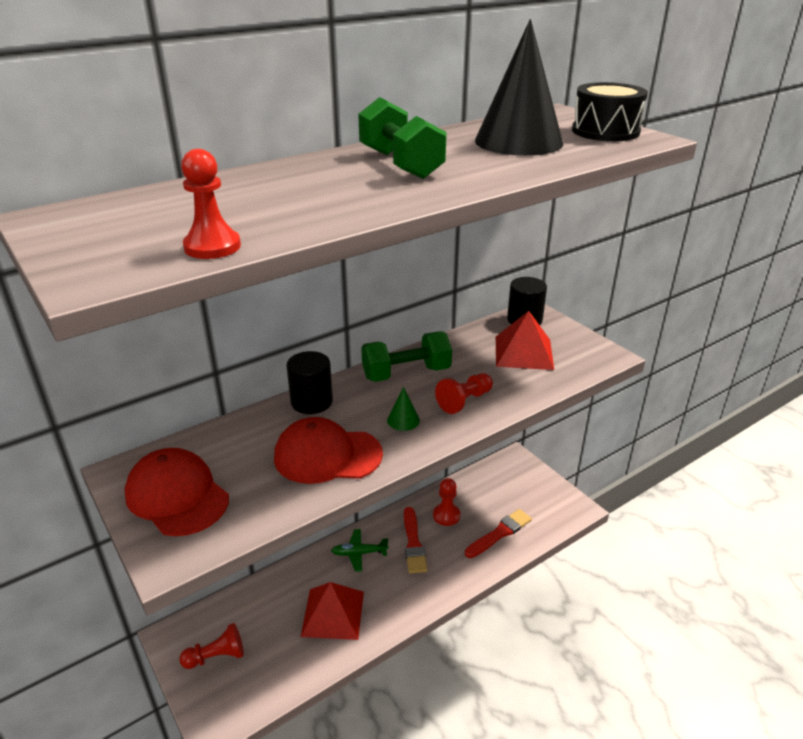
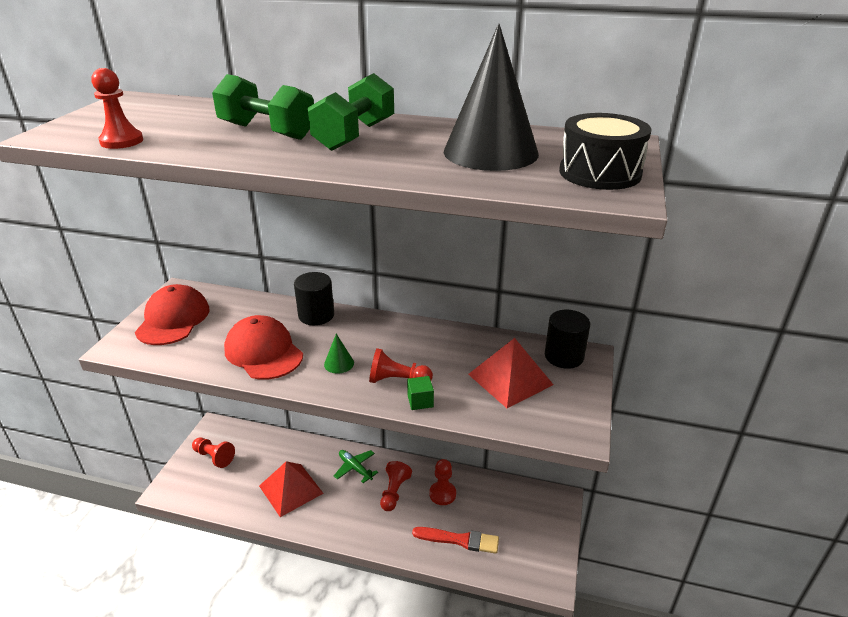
camera: 50 degrees right, 0 degrees up
(406, 373) = (400, 336): green dumbbell -> green dumbbell (267, 131)
(413, 543) = (394, 492): red brush -> red pawn
(503, 402) = (420, 401): none -> green cube

